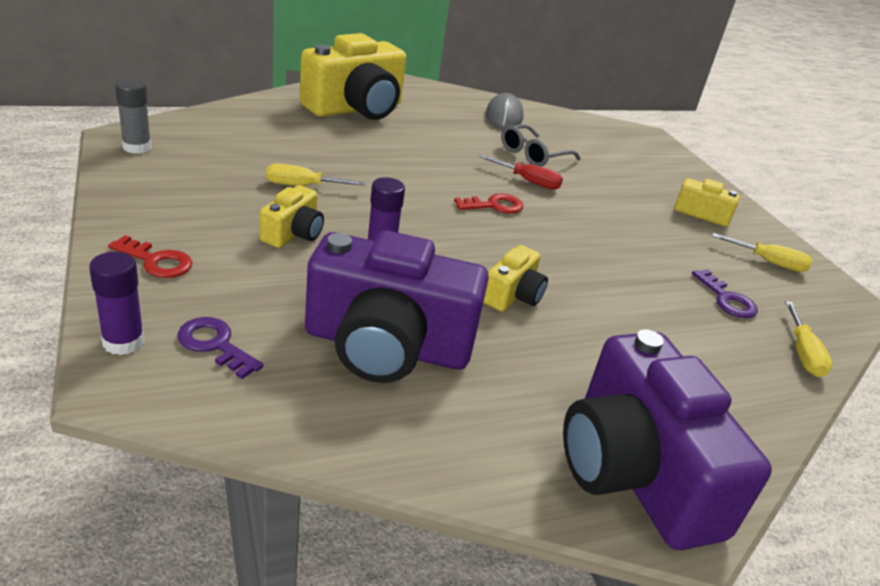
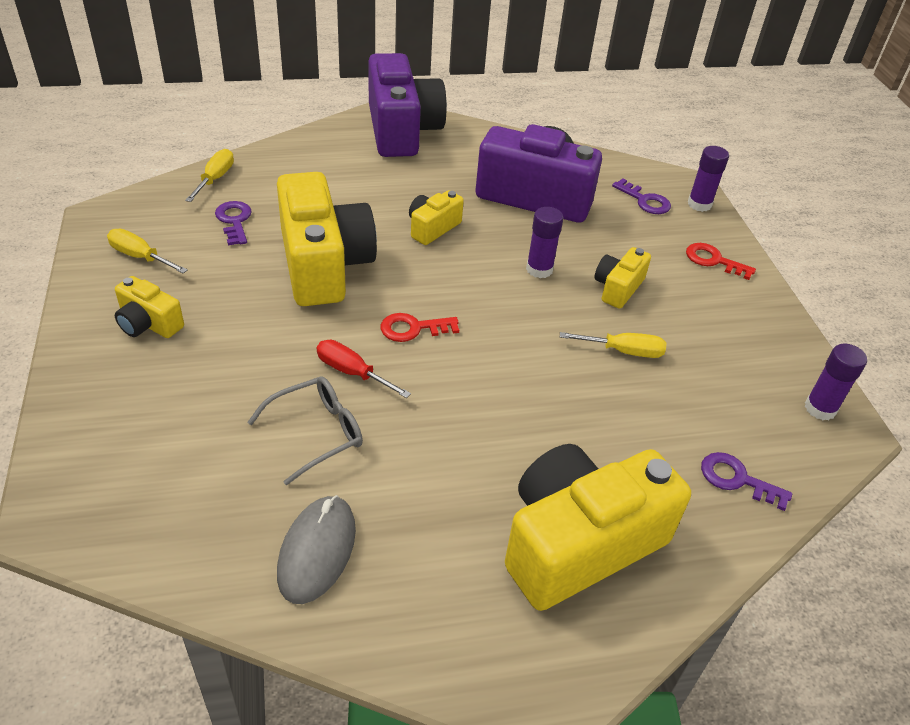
camera: 170 degrees left, 10 degrees up
(137, 147) = (820, 408): grey glue stick -> purple glue stick
(238, 122) = (737, 479): none -> purple key
(604, 256) = (323, 264): none -> yellow camera

